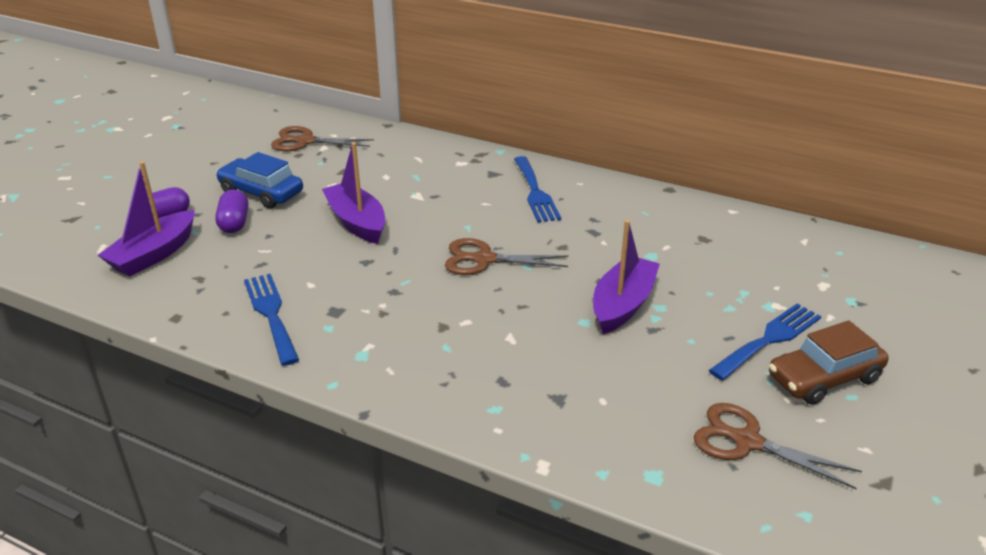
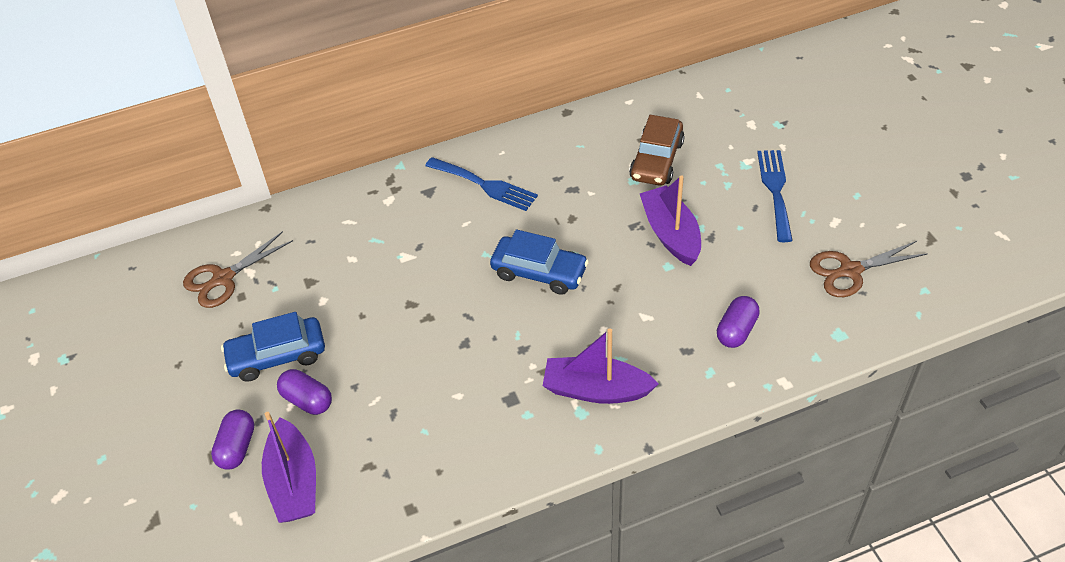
camera: 45 degrees left, 15 degrees up
(271, 314) = (472, 442): blue fork -> none
(357, 222) = (402, 317): purple boat -> purple boat (596, 390)
(483, 259) = (539, 272): brown scissors -> blue car
(565, 400) = (736, 330): none -> purple capsule
(824, 378) = (831, 194): brown car -> brown car (656, 160)

